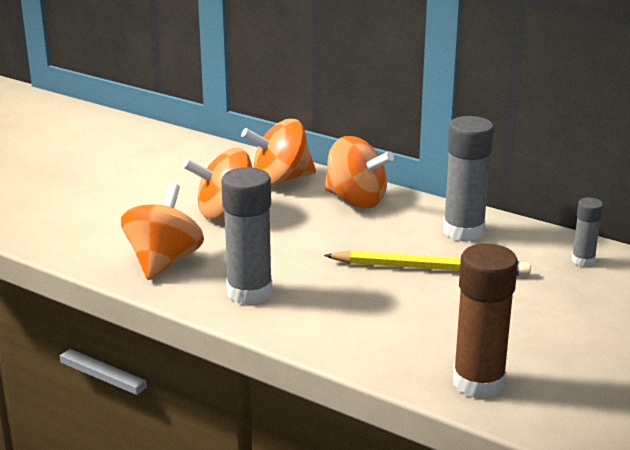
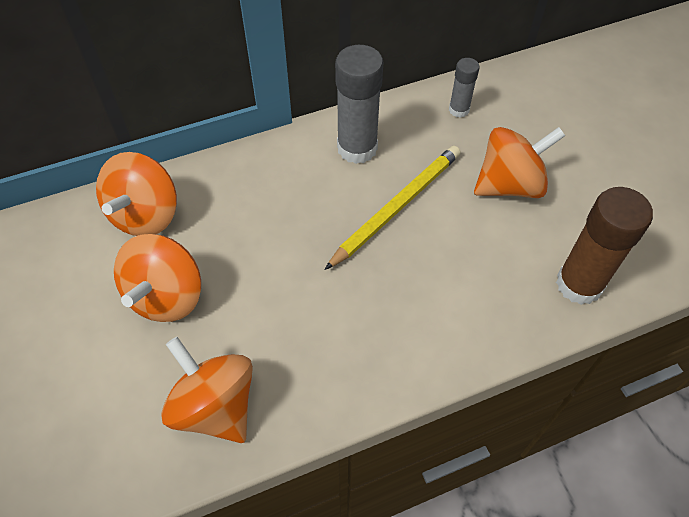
camera: 55 degrees left, 30 degrees up
(249, 292) = (332, 363): grey glue stick -> none
(356, 200) = (240, 184): orange spinning top -> orange spinning top (510, 184)

